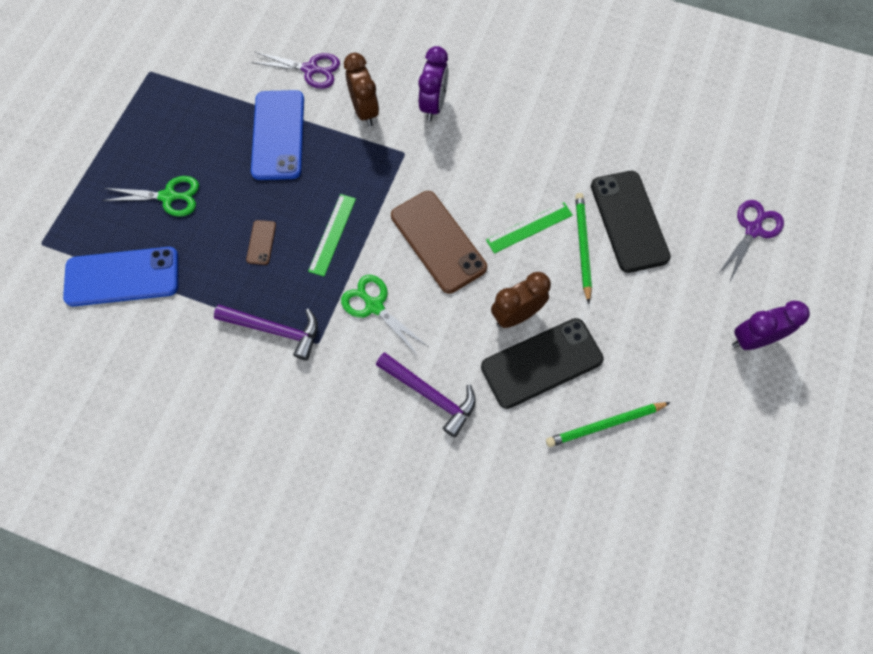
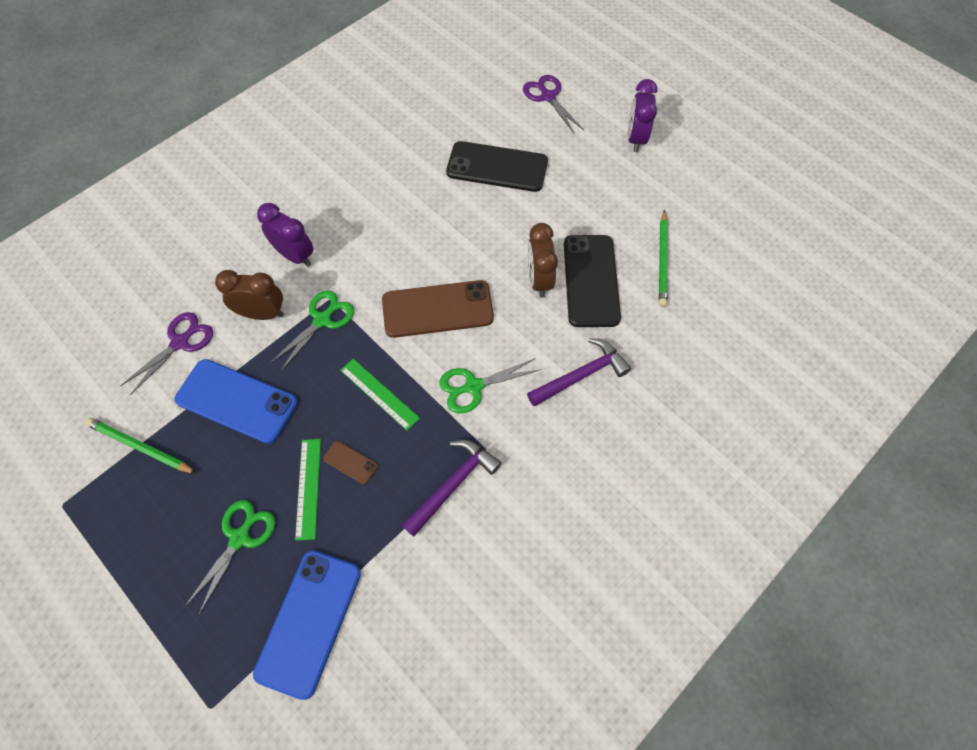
camera: 65 degrees left, 5 degrees down
(381, 157) = (322, 320): none -> green scissors
(529, 227) = (463, 236): green ruler -> green ruler (308, 488)
(582, 247) = (502, 207): green pencil -> green pencil (140, 447)

